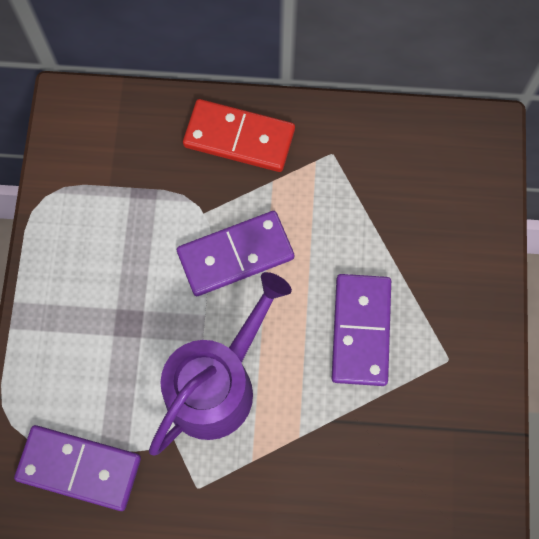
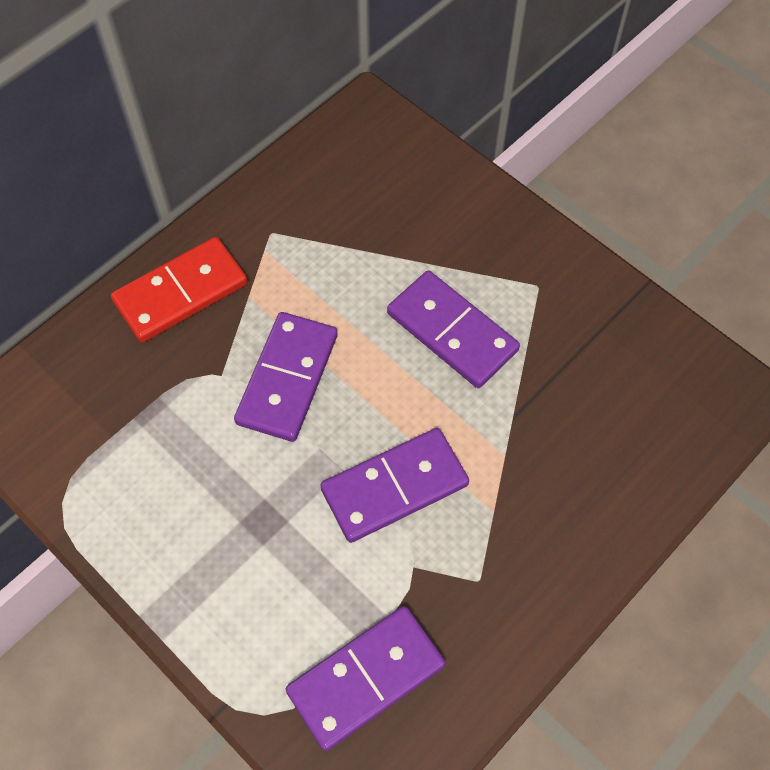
camera: 50 degrees left, 10 degrees down
(217, 384) = (394, 487): purple watering can -> purple domino

